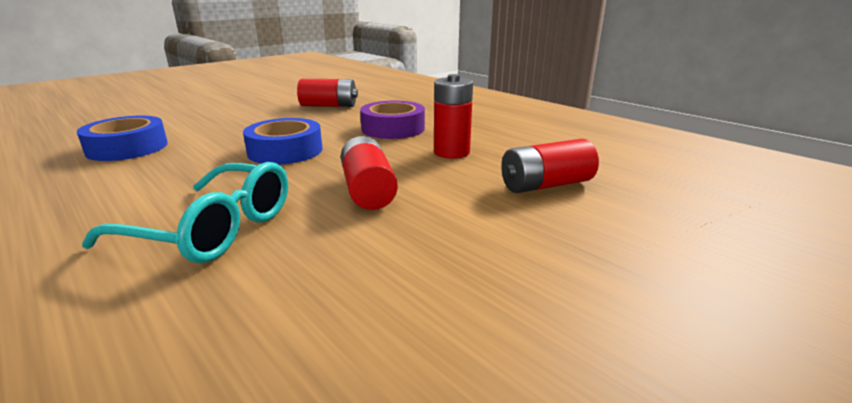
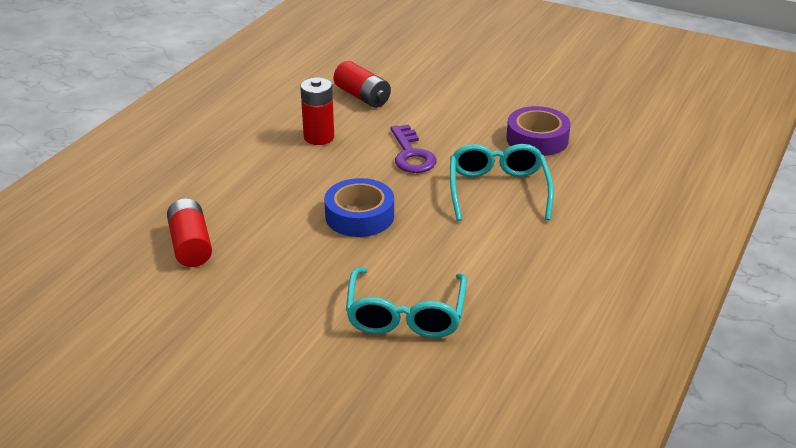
camera: 110 degrees left, 10 degrees up
(127, 148) = (405, 315): blue tape -> turquoise glasses
(368, 190) = (411, 154): red battery -> purple key
(393, 128) = (266, 178): purple tape -> purple tape (537, 139)

